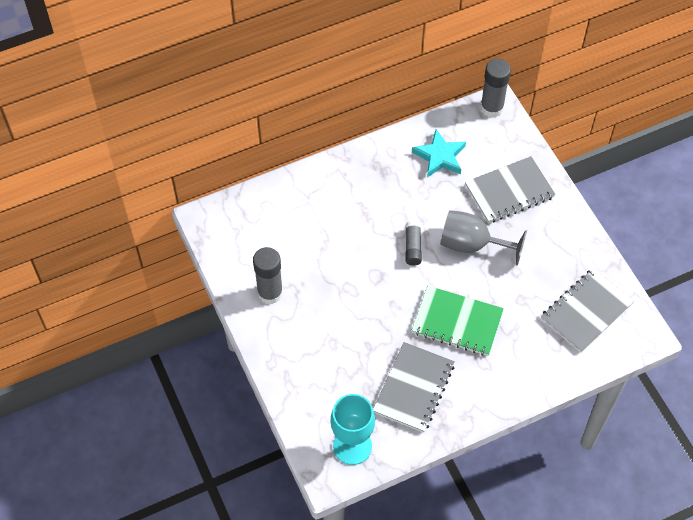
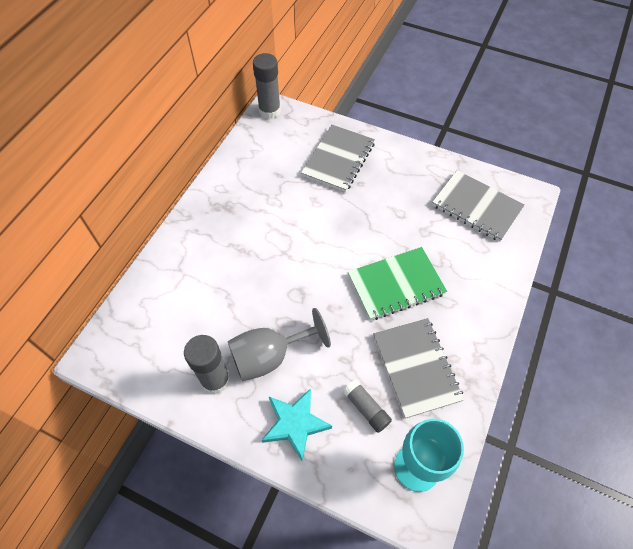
camera: 40 degrees left, 0 degrees up
(413, 247) = (305, 250): grey glue stick -> grey glue stick (366, 408)
(440, 156) = (262, 168): turquoise star -> turquoise star (295, 424)
(472, 244) = (349, 216): grey goblet -> grey goblet (270, 356)
(586, 311) = (476, 207): grey notebook -> grey notebook turned 60 degrees counterclockwise

